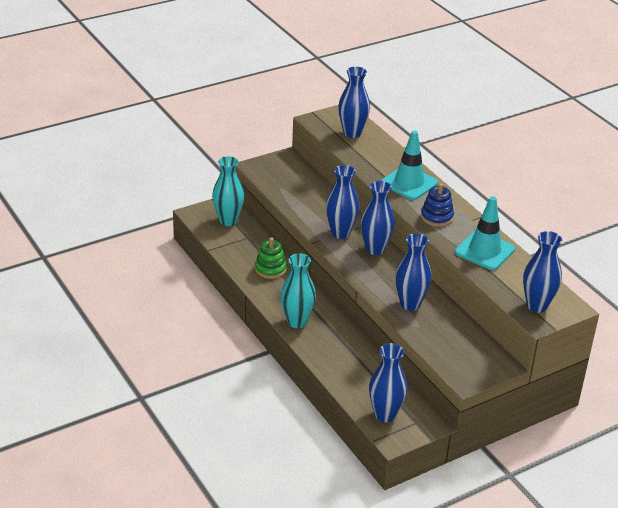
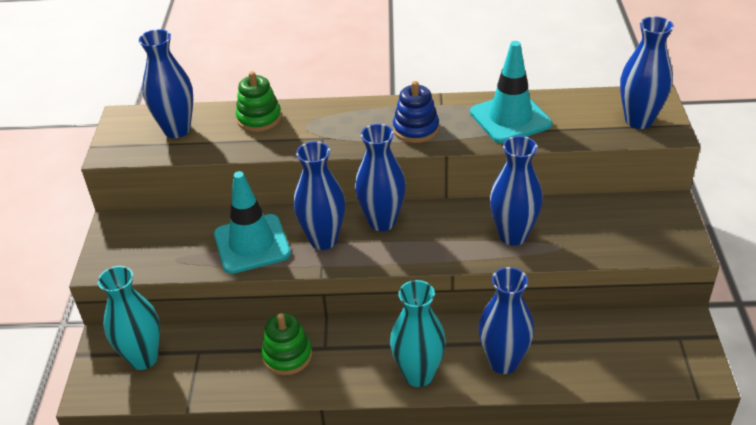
camera: 55 degrees left, 5 degrees up
(385, 414) = (652, 362): blue vase -> blue vase (503, 362)
(389, 157) = (259, 118): none -> green stacking toy
(409, 183) = (328, 124): turquoise traffic cone -> turquoise traffic cone (252, 244)

